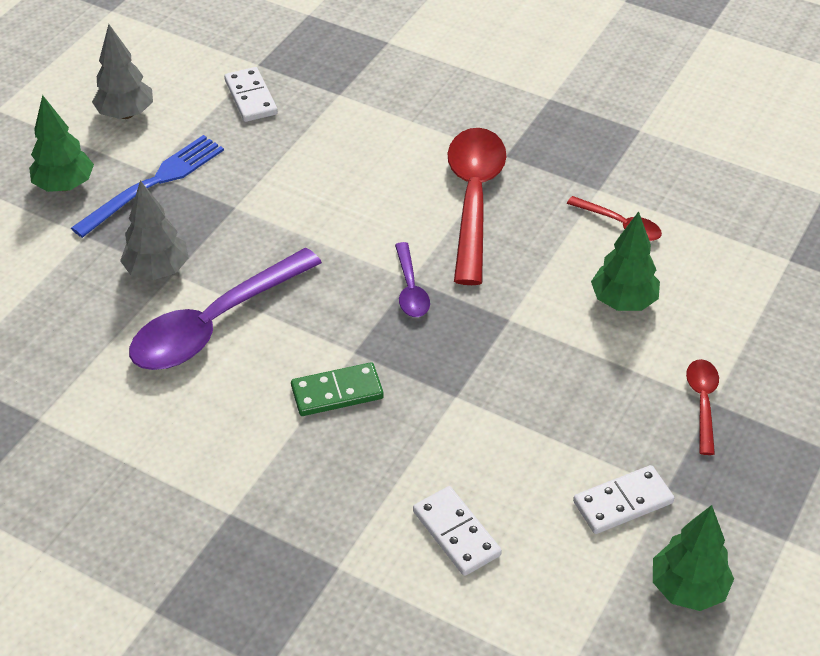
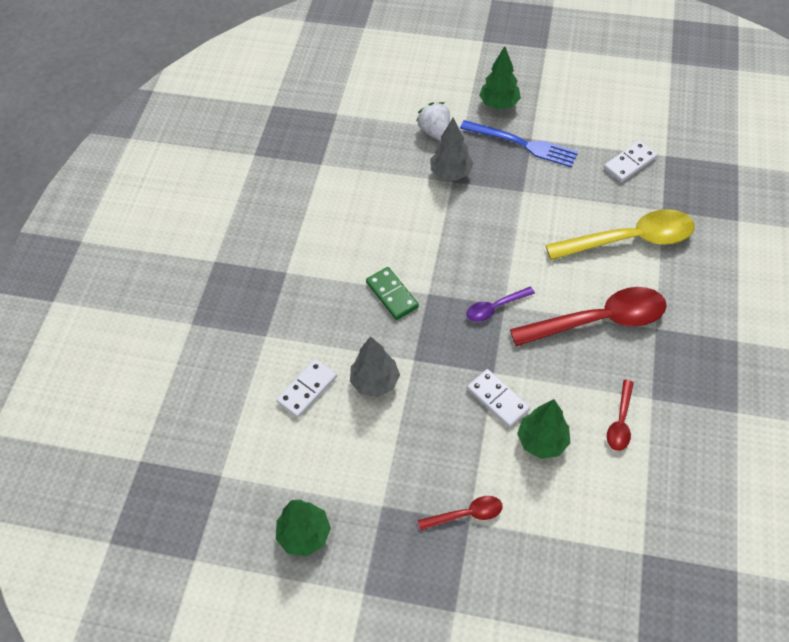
camera: 75 degrees right, 10 degrees up
(69, 267) = (435, 132): none -> white strawberry
(126, 114) = (576, 107): grey tree -> grey tree (375, 382)
(215, 324) = (421, 216): purple spoon -> none
(368, 135) = (629, 240): none -> yellow spoon
(623, 502) = (361, 480): white domino -> white domino (497, 399)

